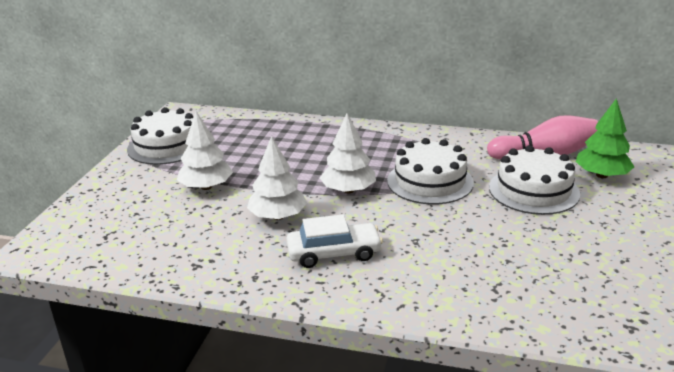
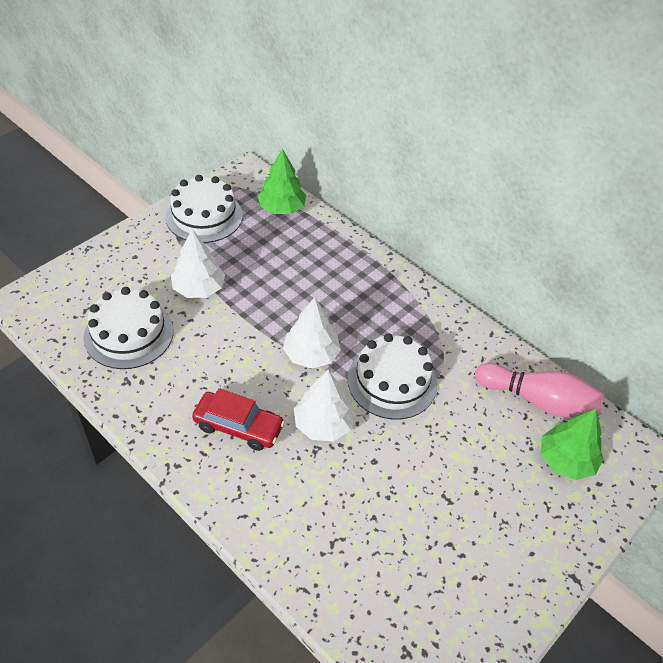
camera: 25 degrees right, 20 degrees up
(232, 122) = (282, 208): none -> green tree
(277, 216) = (228, 357): white tree -> white tree (323, 424)
(334, 253) = (238, 426): white car -> red car
(533, 190) = (478, 445): white cake -> white cake (129, 334)

